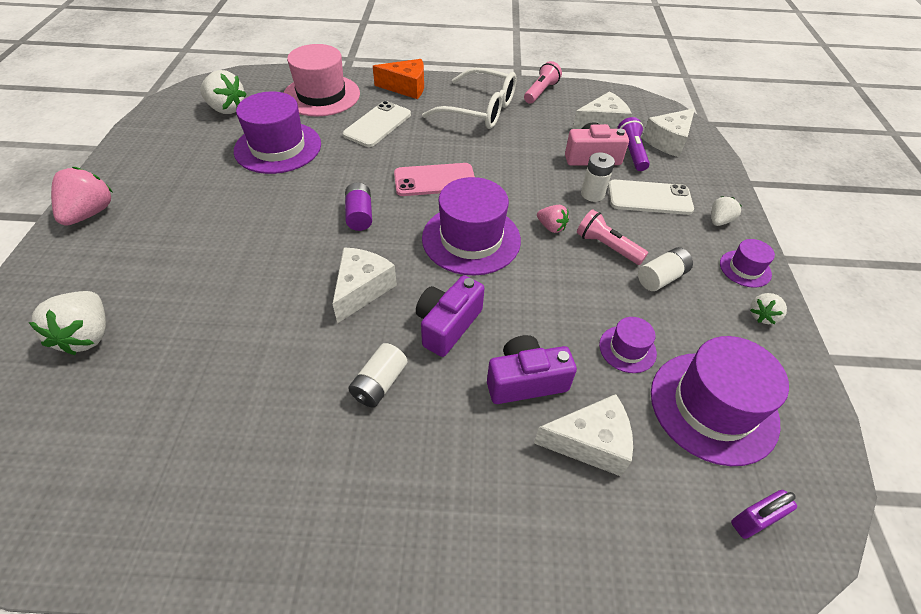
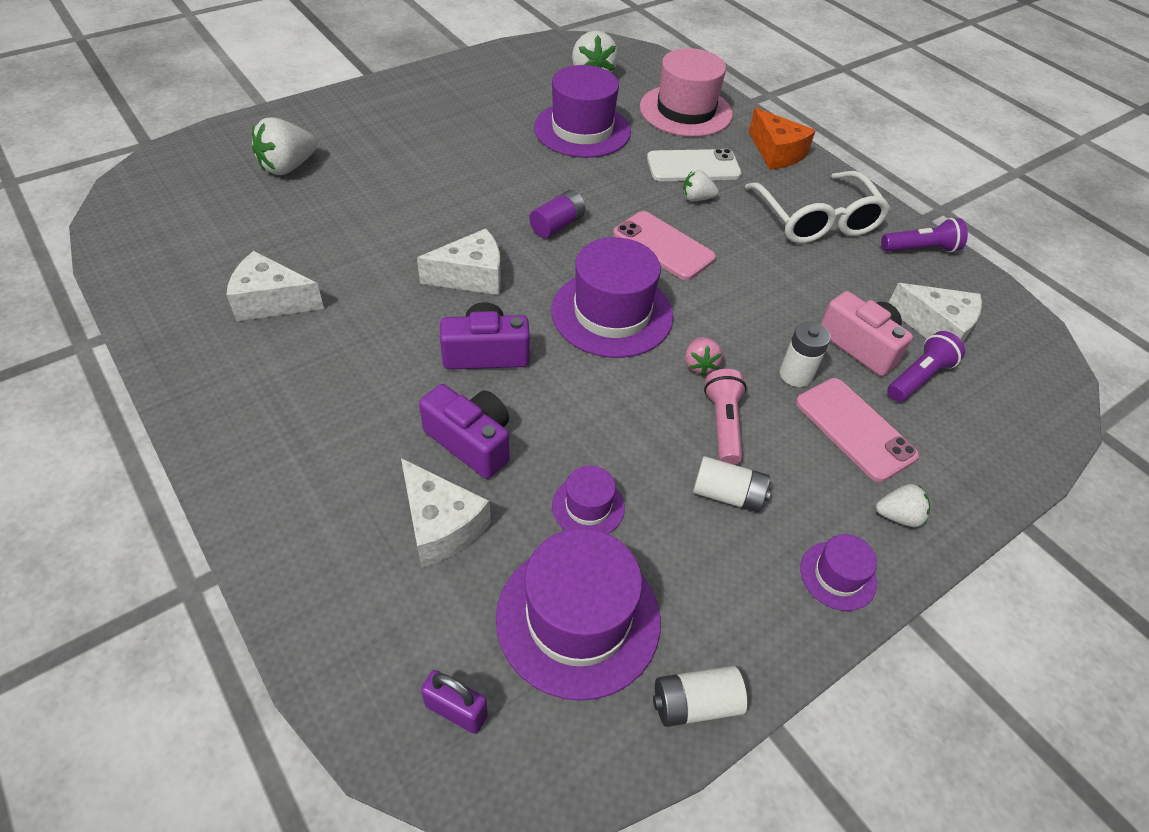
camera: 50 degrees right, 0 degrees up
(90, 213) = (396, 91): pink strawberry -> none
(379, 383) = (381, 344): white battery -> white battery (695, 703)
(540, 92) = (920, 249): pink flashlight -> purple flashlight
(649, 198) = (854, 429): white phone -> pink phone
(668, 141) = (992, 404): white cheese -> white cheese (271, 301)
(762, 316) = (771, 623): white strawberry -> white strawberry (696, 198)

